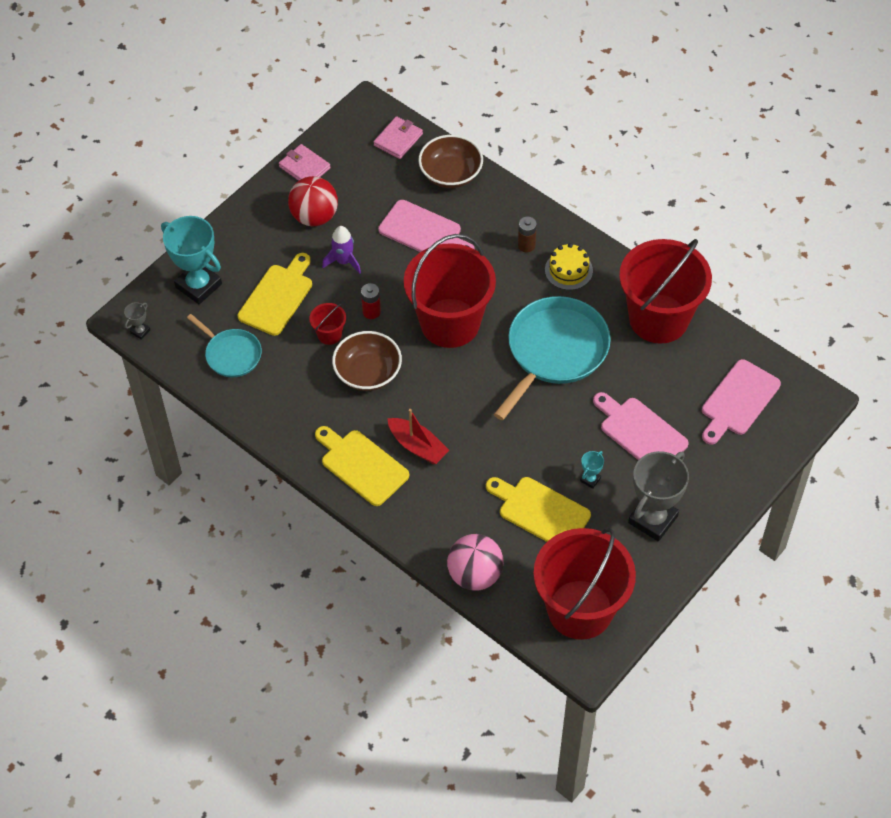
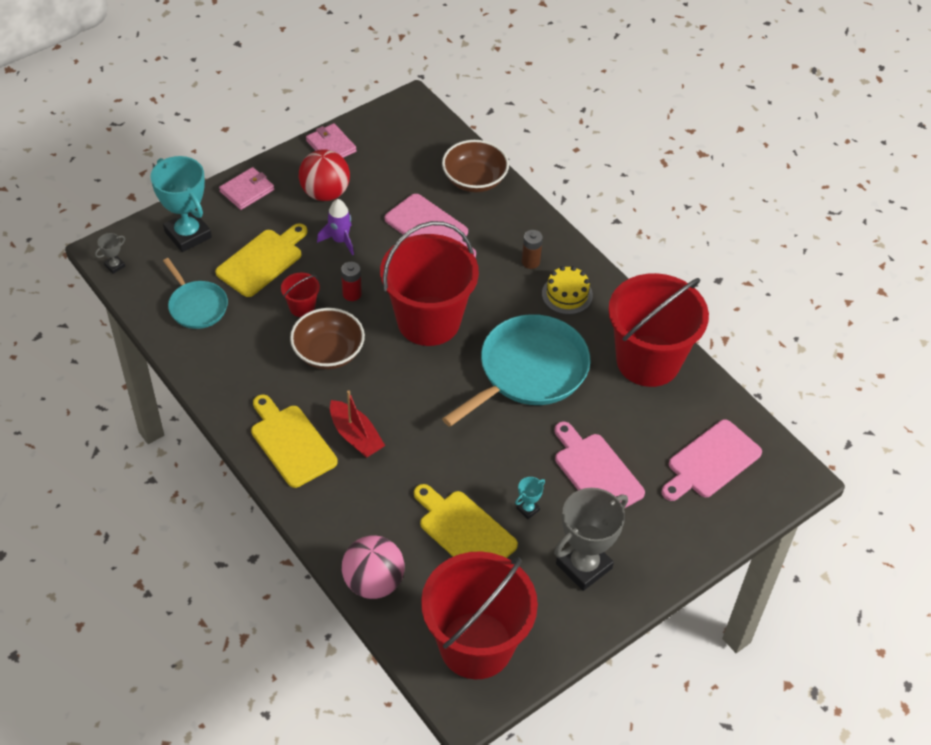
camera: 10 degrees right, 5 degrees down
(398, 139) = (432, 138): pink wallet -> pink wallet (247, 191)

